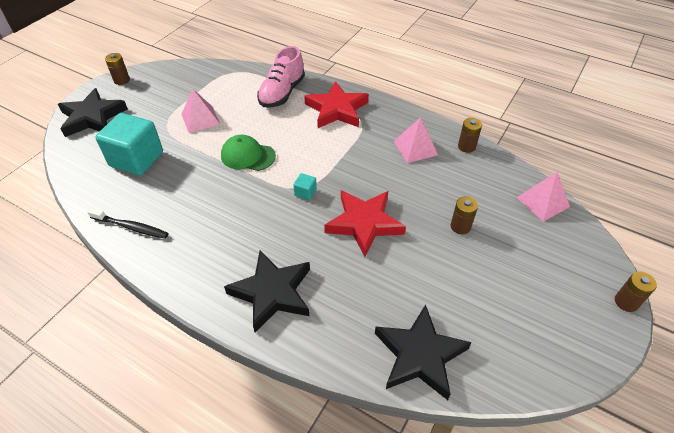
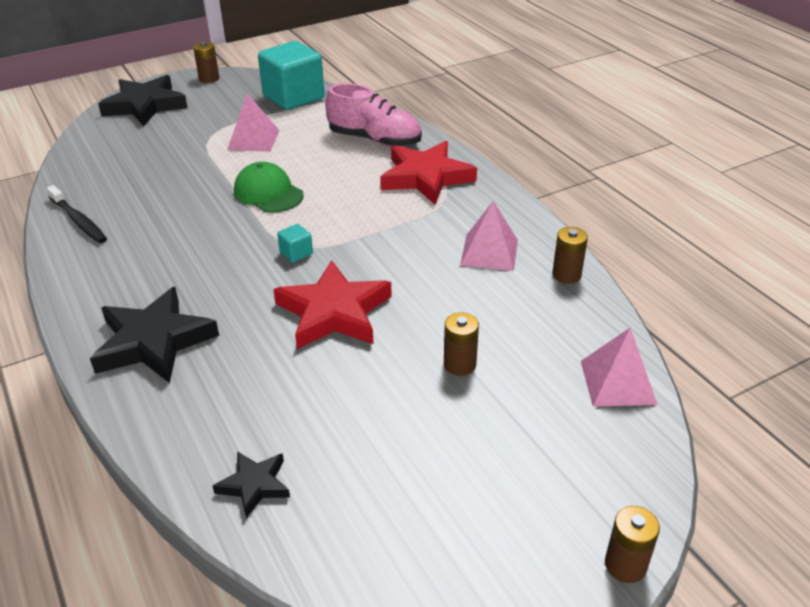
camera: 30 degrees right, 10 degrees down
(136, 159) = (148, 158): turquoise cube -> turquoise cube (293, 97)
(282, 93) = (375, 140): pink shoe -> pink shoe turned 120 degrees counterclockwise
(419, 355) = (254, 485): black star -> black star, size x0.52

